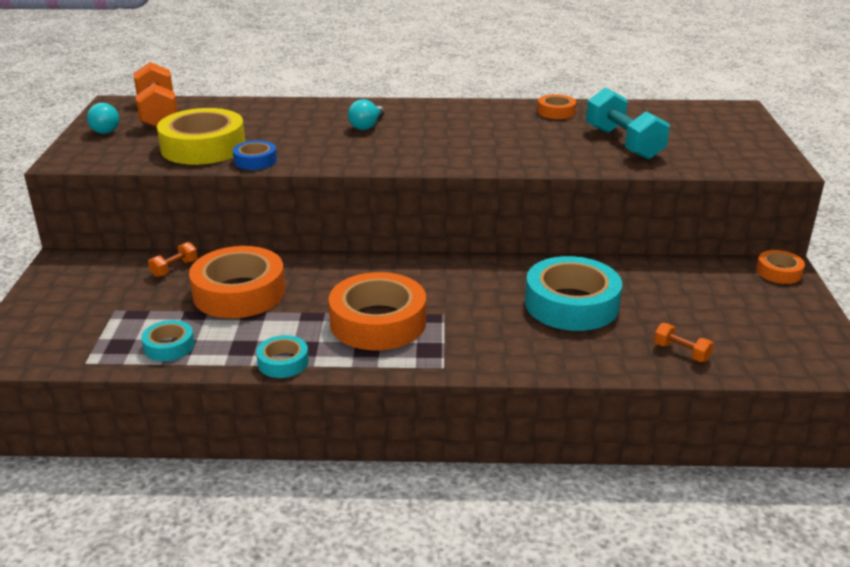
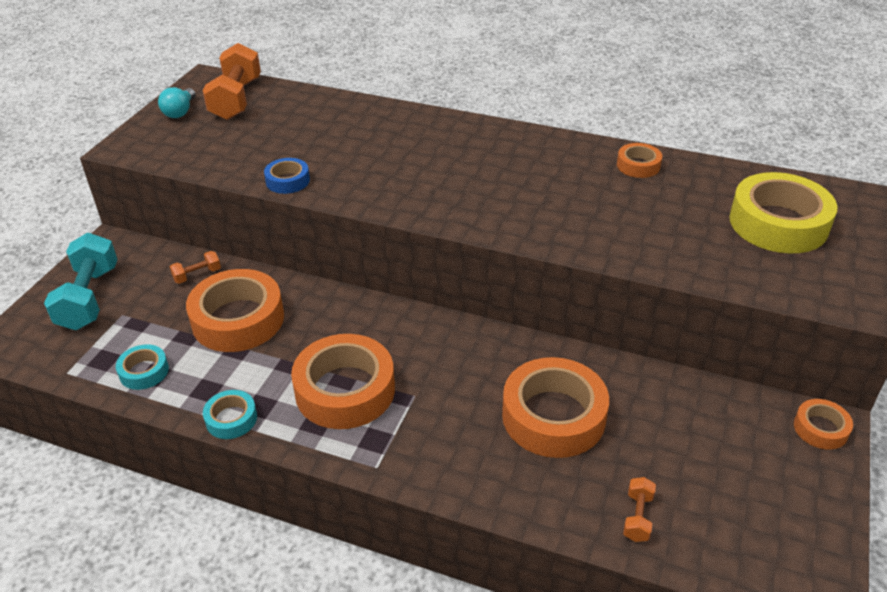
camera: 20 degrees right, 10 degrees up
(203, 147) = (251, 152): yellow tape -> yellow tape (778, 223)
(367, 126) = (423, 151): turquoise light bulb -> none
(571, 304) = (553, 416): turquoise tape -> orange tape
(623, 143) = (687, 229): turquoise dumbbell -> turquoise dumbbell (89, 298)
(681, 352) = (637, 517): orange dumbbell -> orange dumbbell turned 45 degrees clockwise

